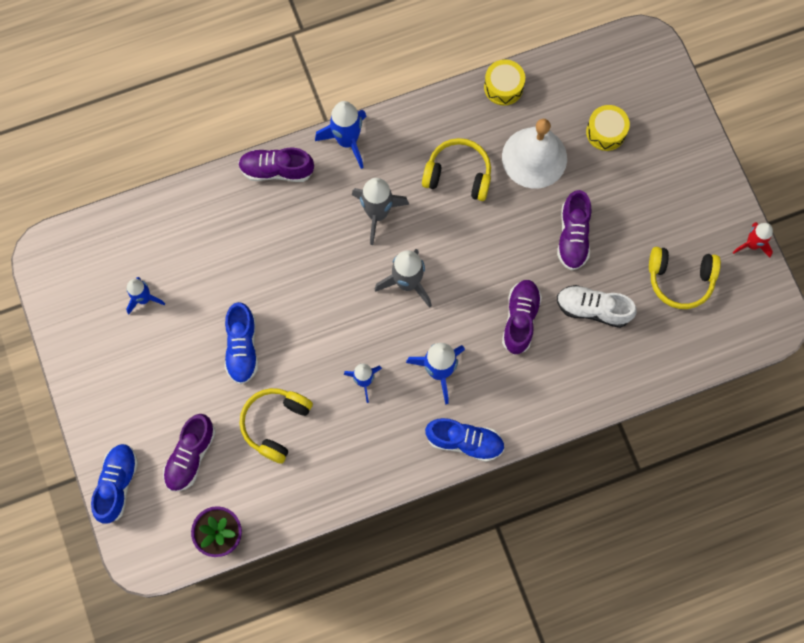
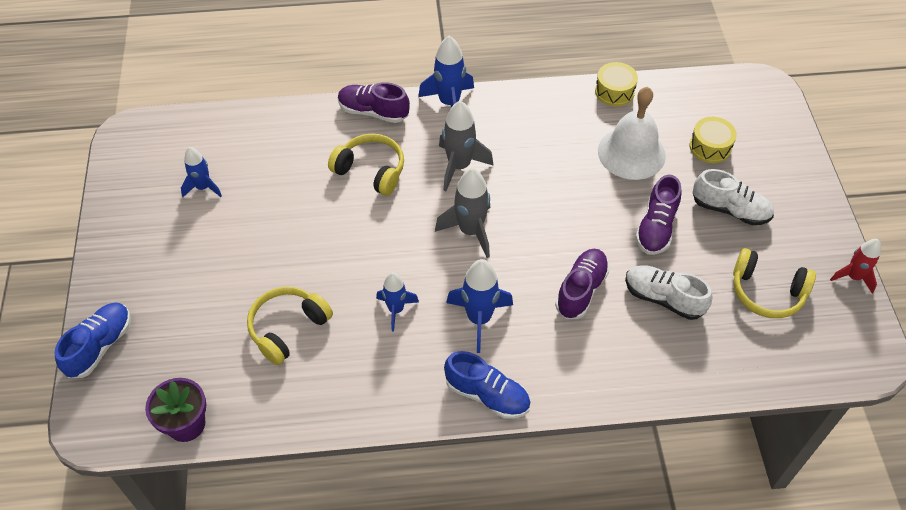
camera: 15 degrees right, 20 degrees down
(191, 455) = (187, 337): purple shoe -> none
(242, 347) = (281, 250): blue shoe -> none
(458, 175) = (550, 151): yellow headphones -> yellow headphones (371, 171)
(635, 199) = (730, 210): none -> white shoe

